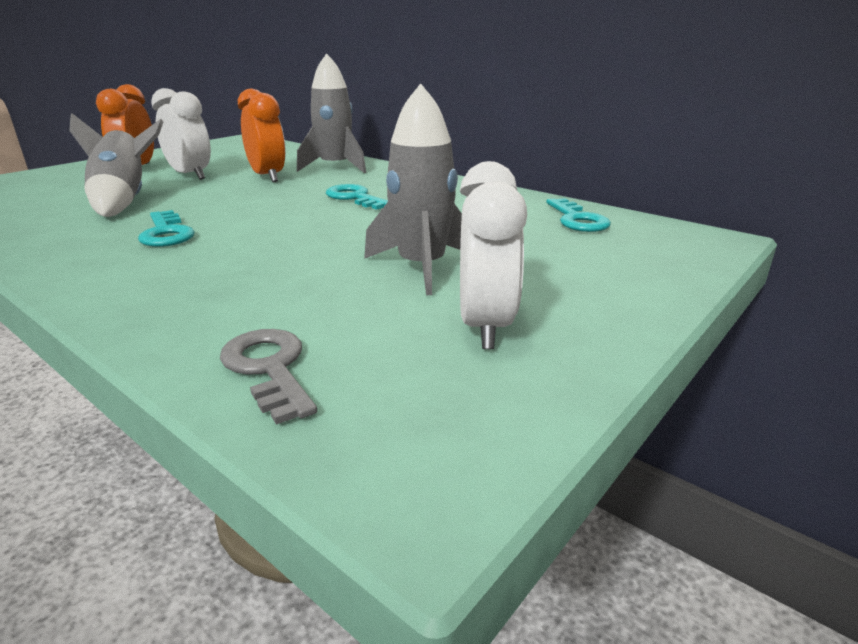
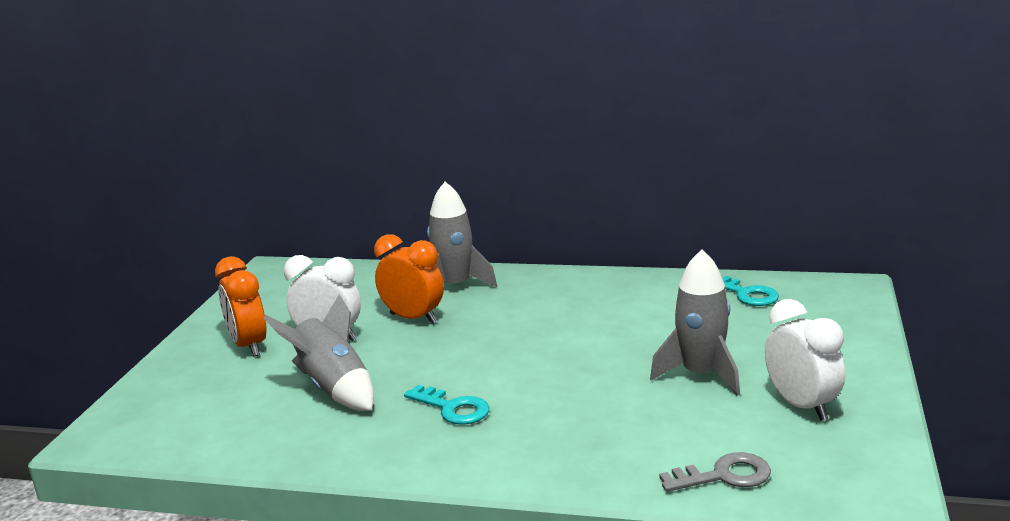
camera: 25 degrees left, 5 degrees down
(269, 368) = (724, 475): grey key -> grey key turned 135 degrees clockwise
(355, 198) = (541, 321): turquoise key -> none

